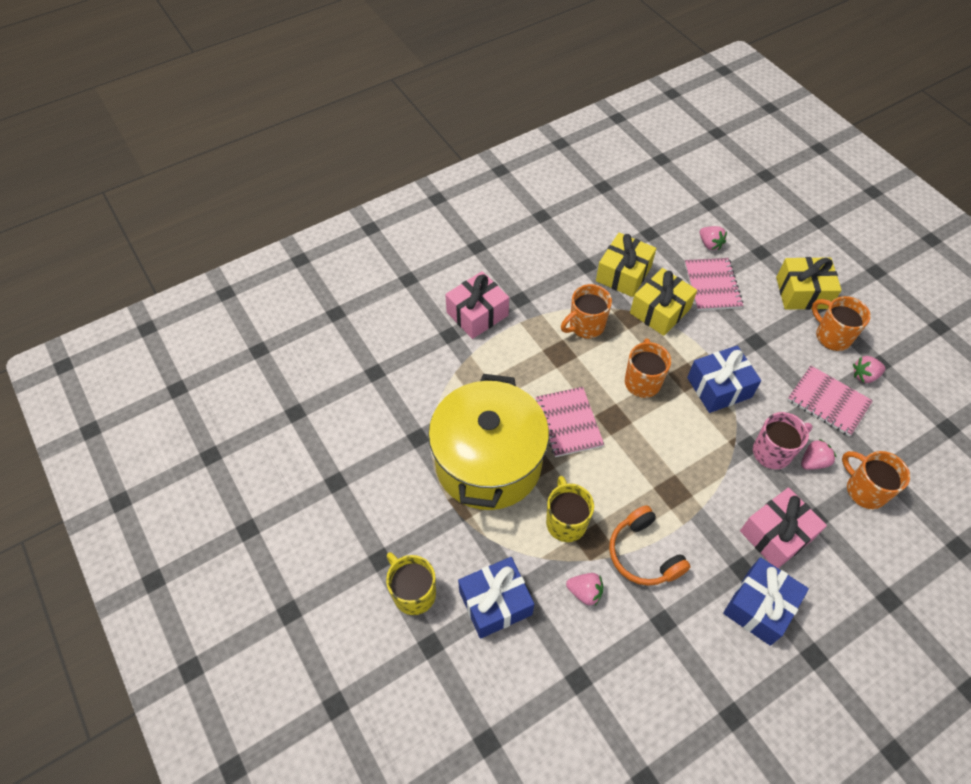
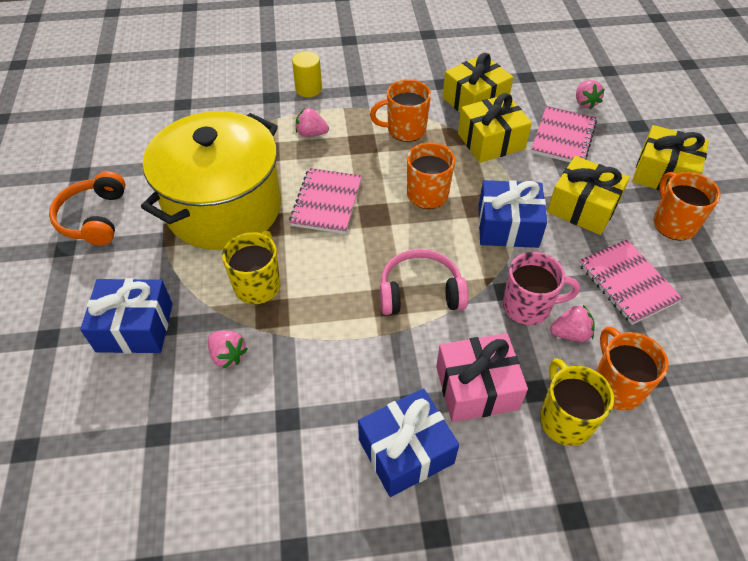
camera: 25 degrees right, 5 degrees down
(413, 593) = (69, 287): yellow mug -> yellow mug (565, 419)
(477, 314) = (308, 89): pink gift -> yellow cylinder
(643, 554) = (315, 345): orange headphones -> orange headphones (94, 218)
(691, 474) = (420, 292): none -> pink headphones
(762, 347) = (582, 207): none -> yellow gift
(864, 376) = (690, 273): pink strawberry -> pink strawberry (311, 133)

